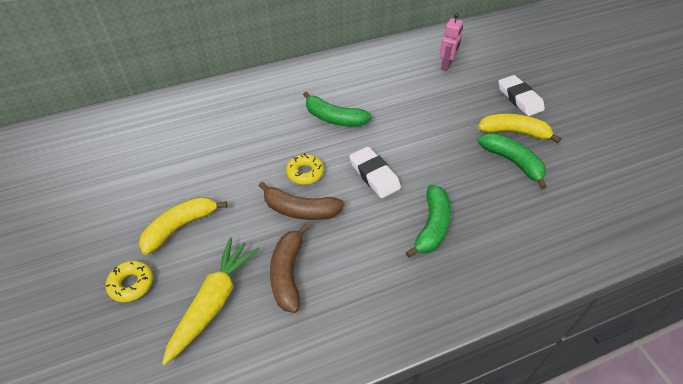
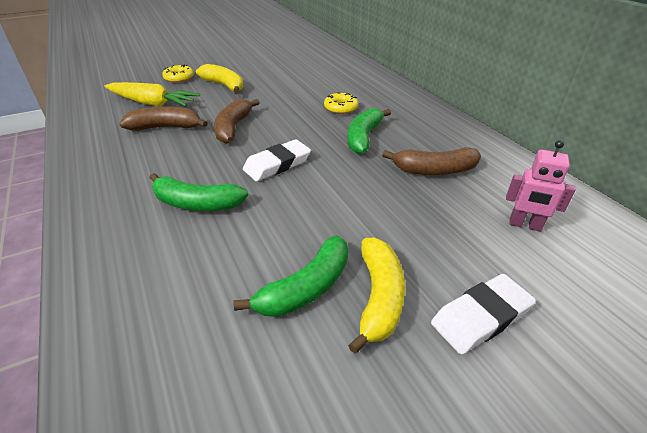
camera: 85 degrees right, 10 degrees down
(305, 173) = (280, 127): yellow donut -> yellow donut (341, 108)
(387, 88) = (434, 170): none -> brown banana

